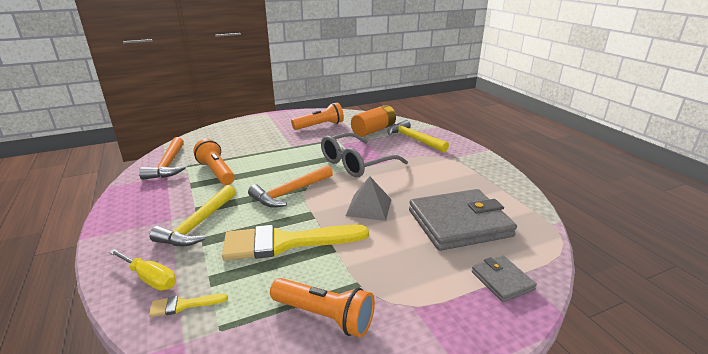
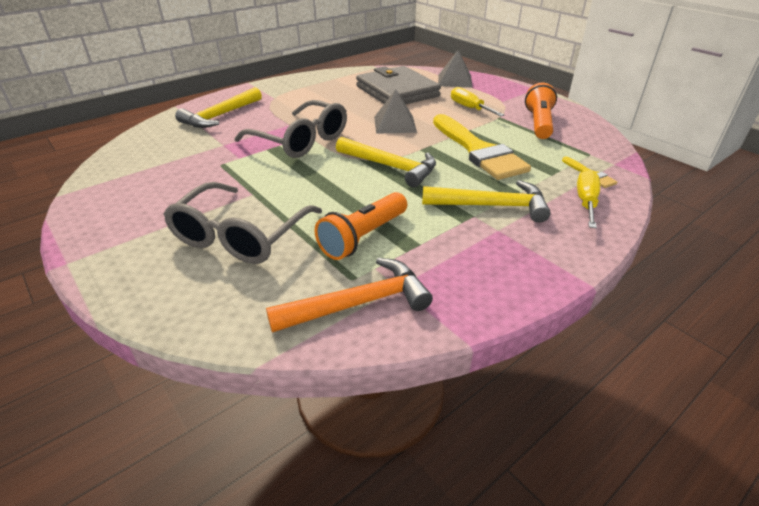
camera: 105 degrees left, 10 degrees up
(252, 142) = (240, 236): none -> grey glasses
(290, 192) = (390, 167): orange hammer -> yellow hammer
(320, 126) = (160, 186): orange flashlight -> none
(373, 130) = (187, 141): orange battery -> none
(395, 267) = (469, 108): none -> yellow screwdriver
(502, 280) = (455, 80): grey wallet -> grey pyramid

